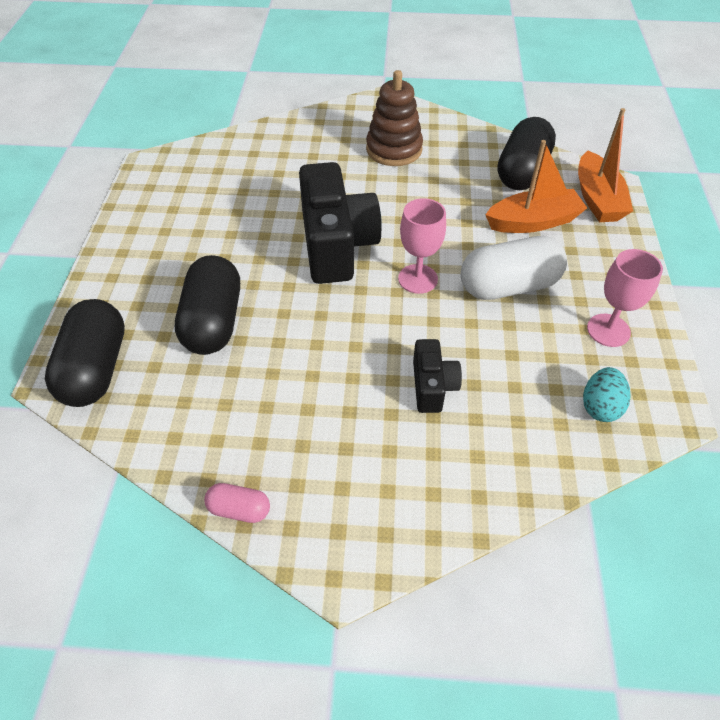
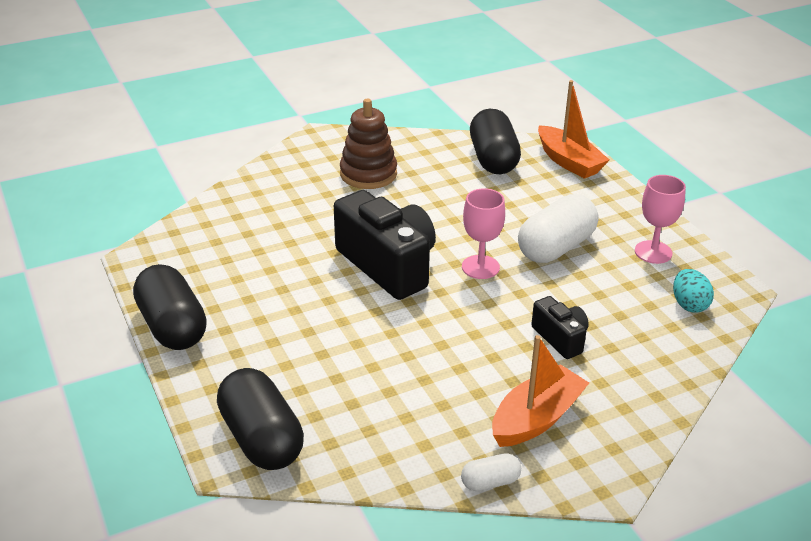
camera: 30 degrees left, 15 degrees down
(213, 322) = (335, 362): black capsule -> black capsule (172, 327)
(239, 509) = (490, 482): pink capsule -> white capsule
(533, 222) = (534, 194): orange boat -> orange boat (536, 418)

